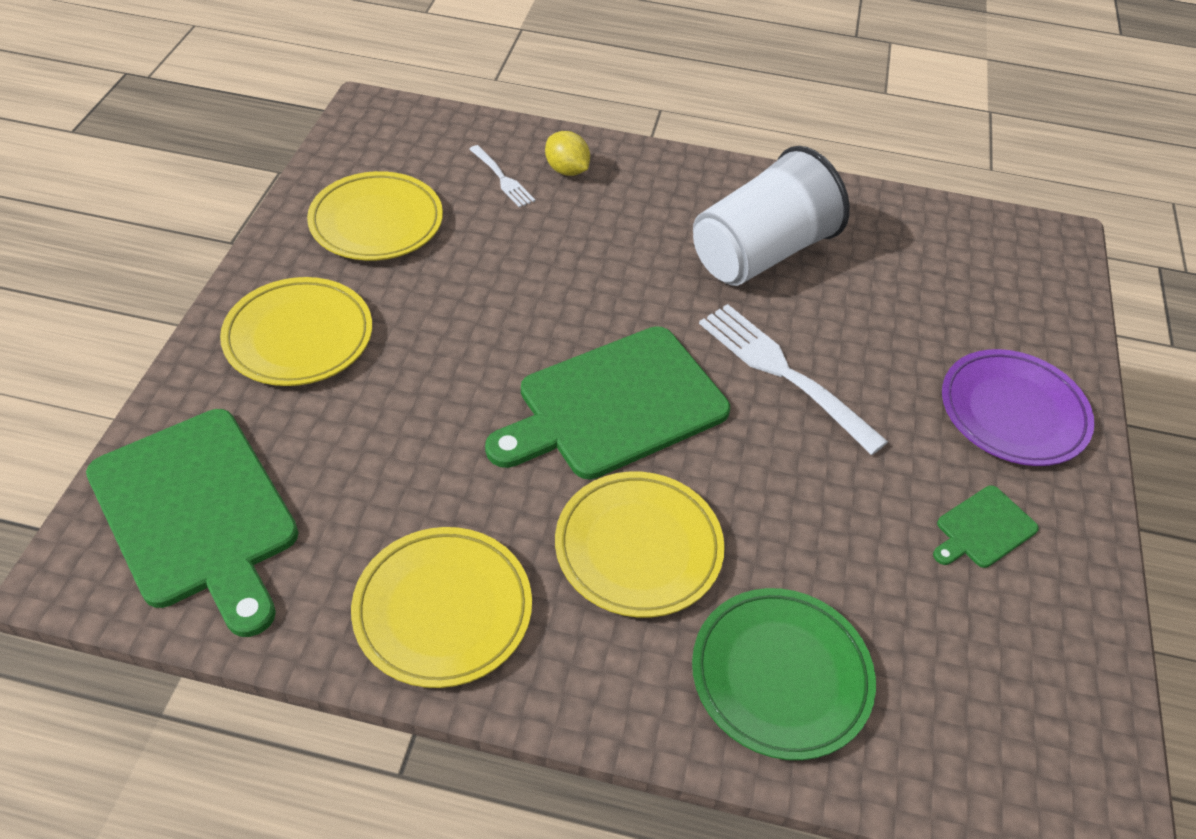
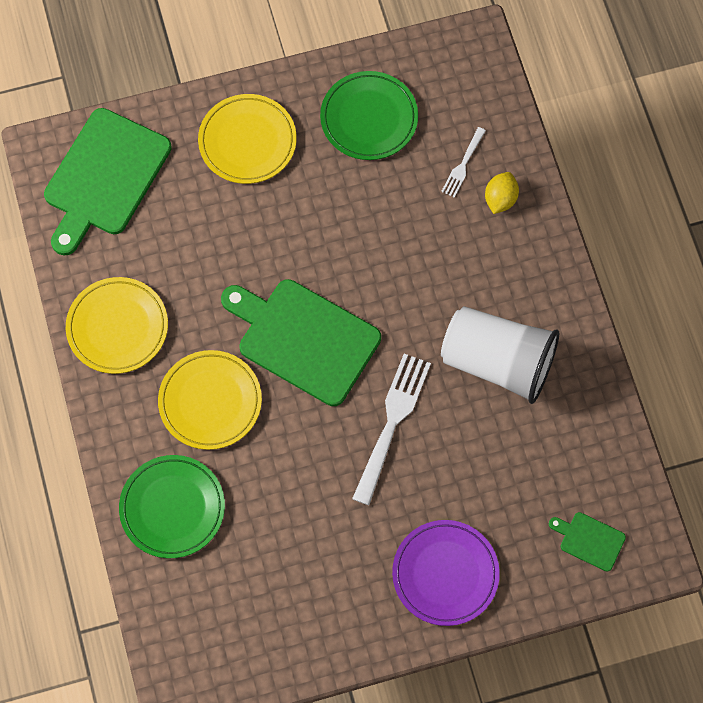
camera: 65 degrees right, 20 degrees up
(376, 222) = (369, 118): yellow plate -> green plate
(983, 529) = (335, 582): green cutting board -> green cutting board (589, 540)

